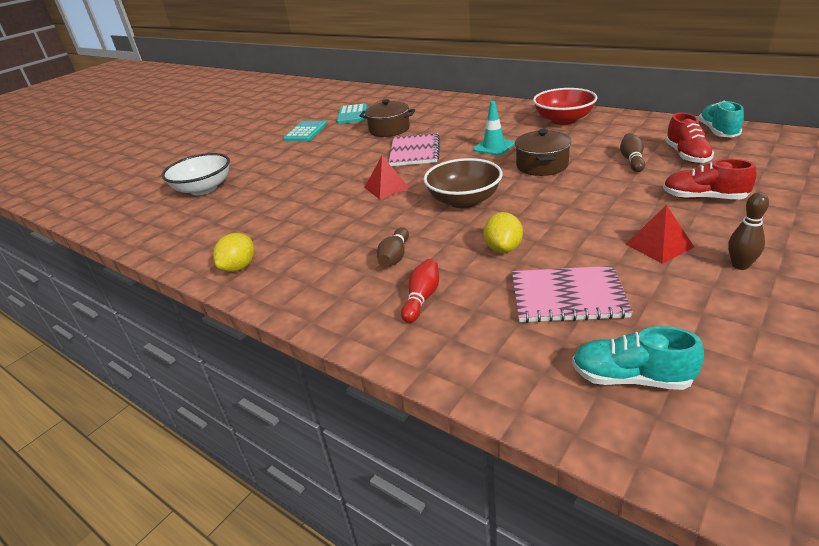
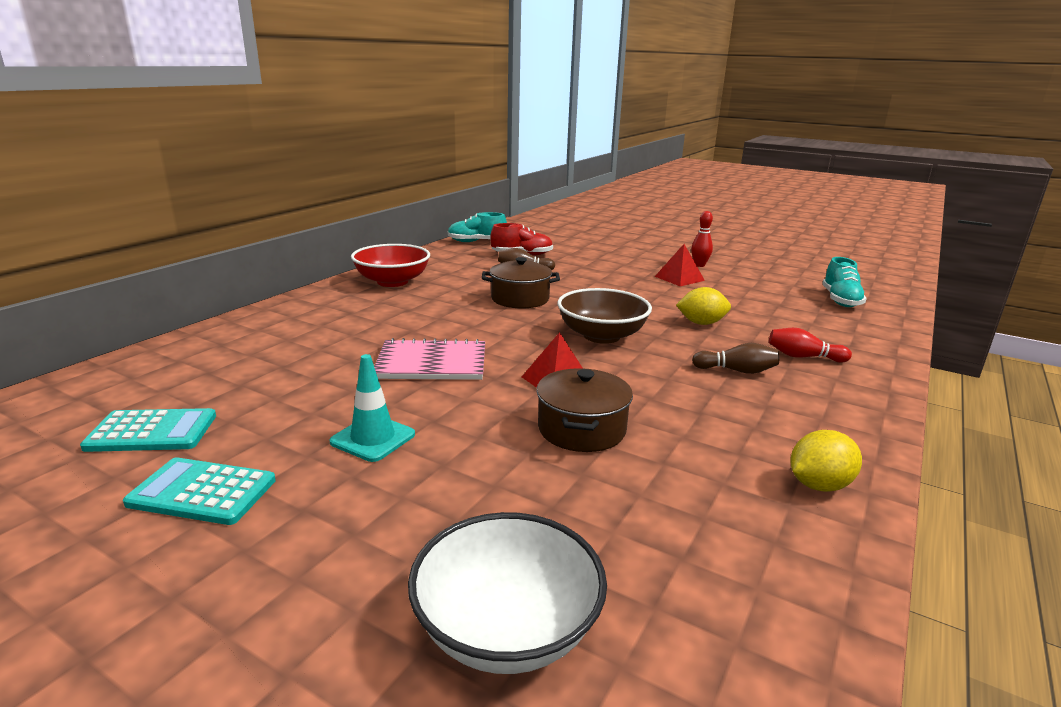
camera: 100 degrees left, 10 degrees down
(239, 267) = (819, 485): yellow lemon -> yellow lemon turned 45 degrees counterclockwise
(389, 129) = (307, 385): brown pot -> brown pot (581, 429)
(493, 147) = (451, 316): turquoise traffic cone -> turquoise traffic cone (373, 438)
(567, 297) = (764, 307): pink notebook -> none
(703, 198) = (603, 260): red shoe -> none
(740, 265) = (699, 265): brown bowling pin -> red bowling pin

